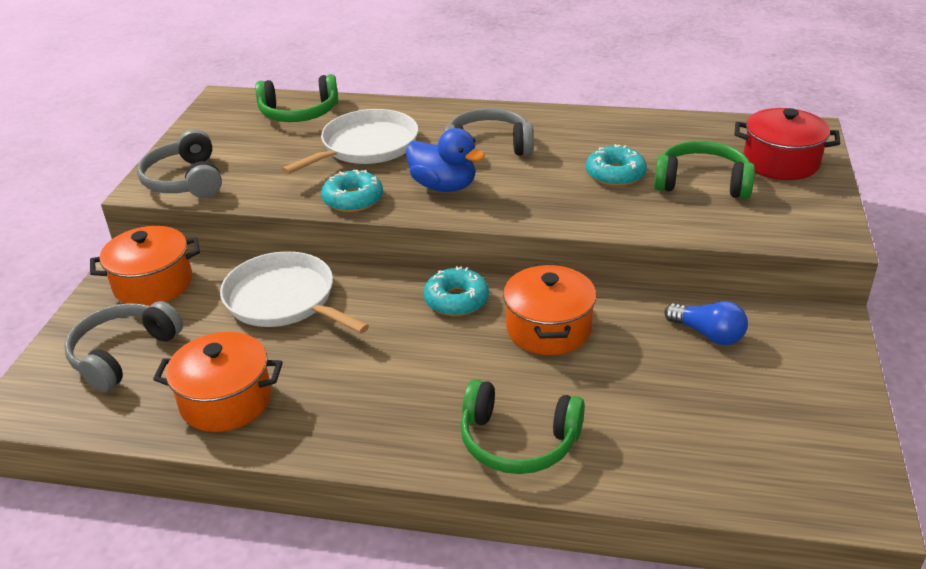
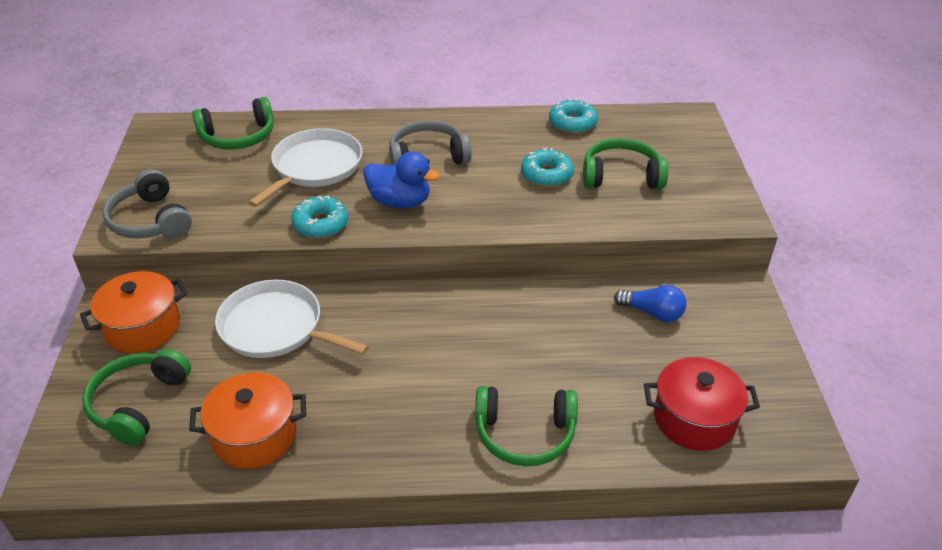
camera: 15 degrees left, 5 degrees up
(123, 354) = (138, 403): grey headphones -> green headphones
(456, 300) = (433, 308): turquoise donut -> turquoise donut (572, 123)
(548, 329) = (520, 325): orange pot -> none
(780, 162) = (679, 150): red pot -> red pot (694, 419)

